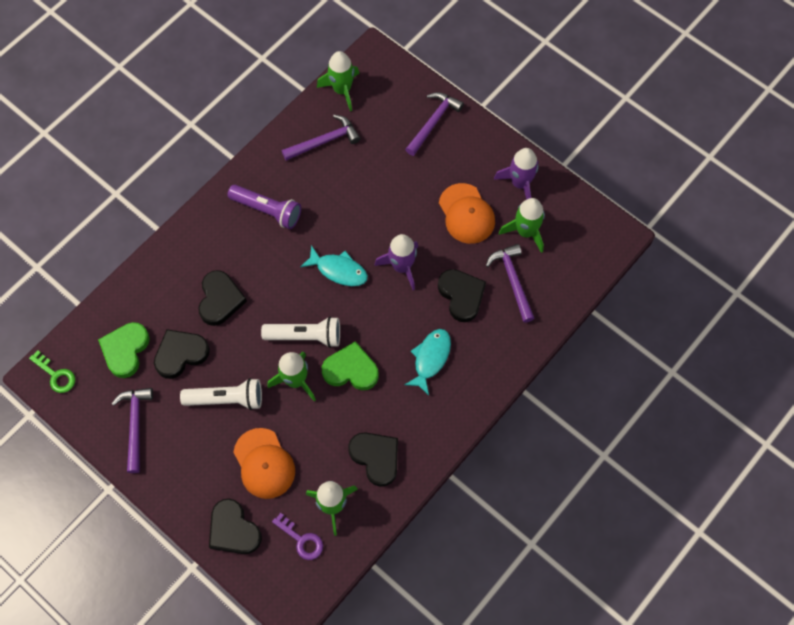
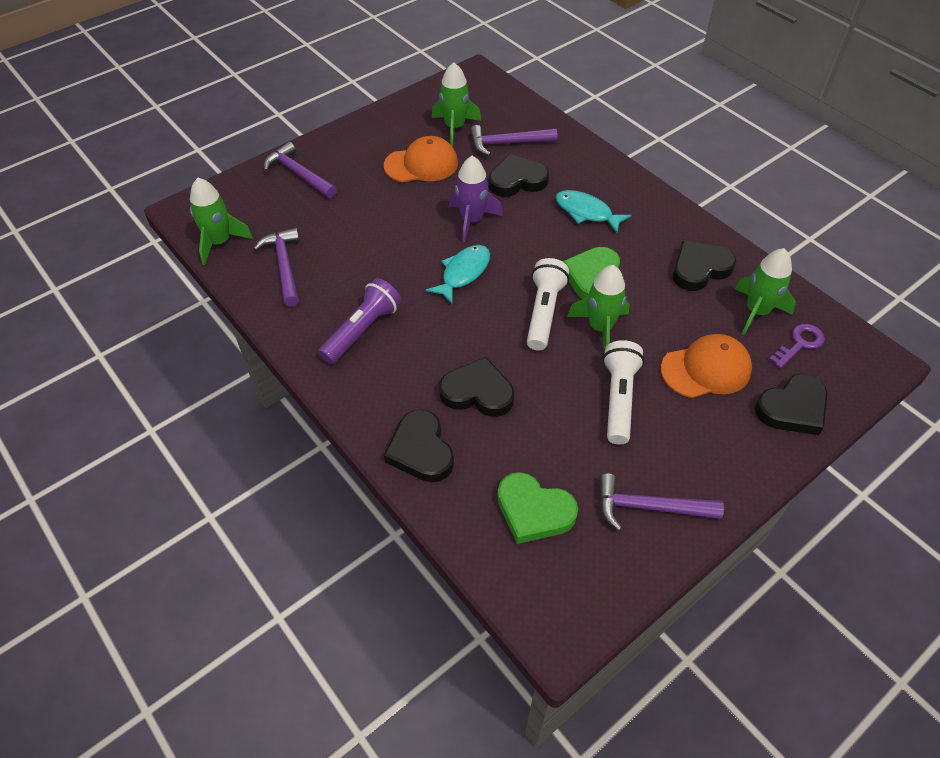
camera: 80 degrees left, 15 degrees down
(56, 375) = (561, 611): green key -> none
(180, 354) = (549, 444): black heart -> black heart (420, 450)
(520, 183) = (398, 123): purple rocket -> none

